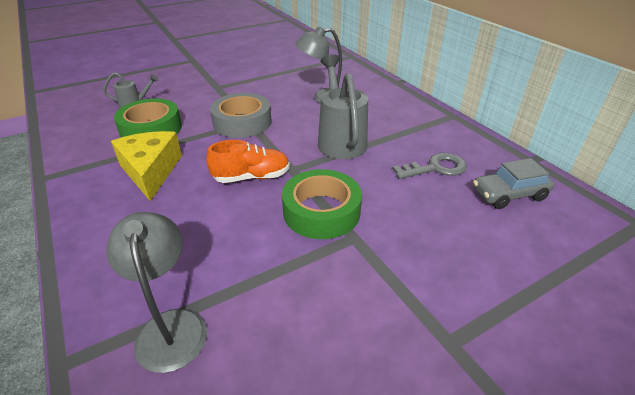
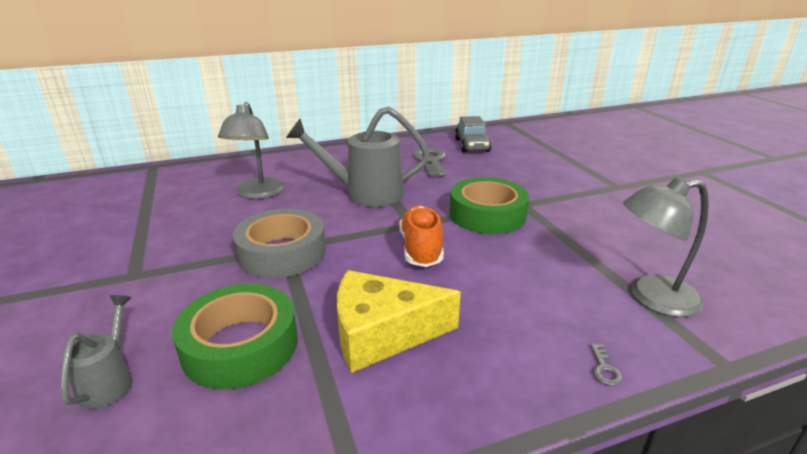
camera: 80 degrees left, 10 degrees down
(87, 275) = (604, 369): none -> grey key

